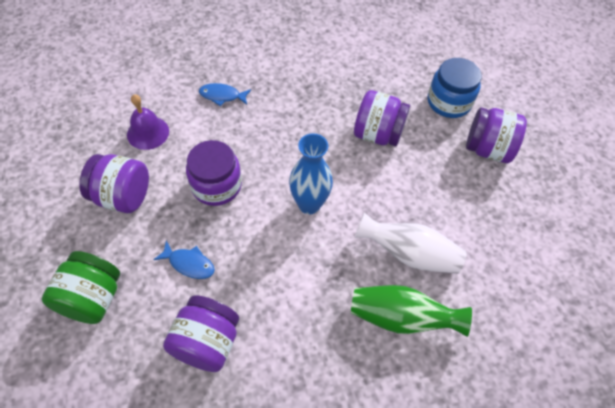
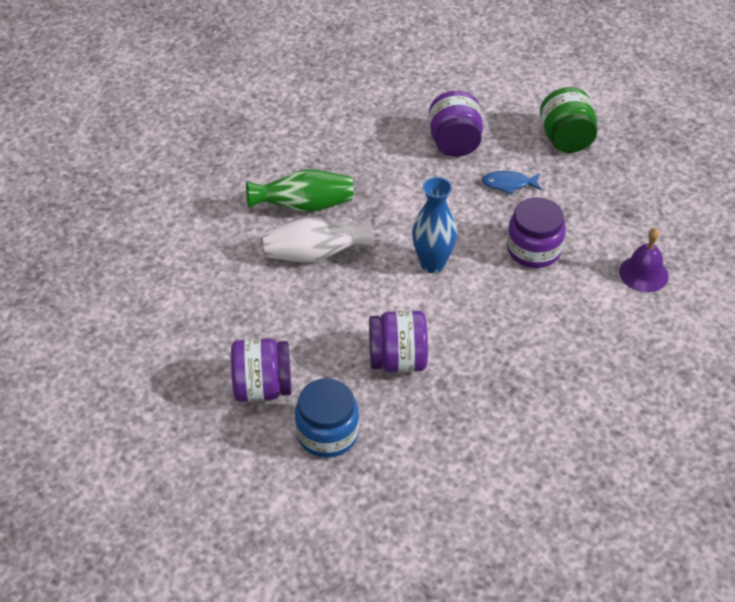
camera: 160 degrees right, 10 degrees down
(122, 196) = (612, 212): purple jar -> none
(222, 96) = (601, 341): blue fish -> none

